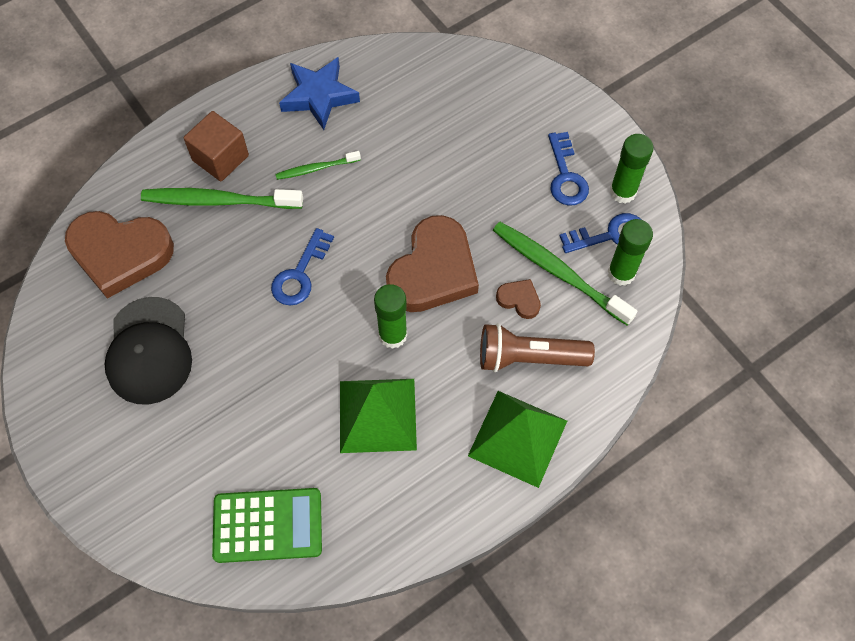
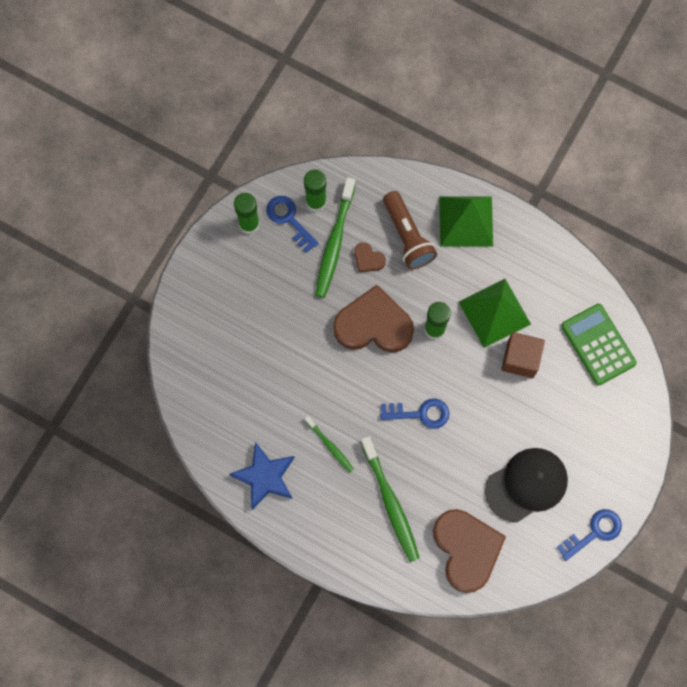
camera: 115 degrees left, 10 degrees up
(220, 158) = (354, 522): brown cube -> brown cube (520, 359)
(519, 300) = (368, 259): brown heart -> brown heart turned 60 degrees counterclockwise
(566, 176) = (253, 267): blue key -> blue key (594, 532)

